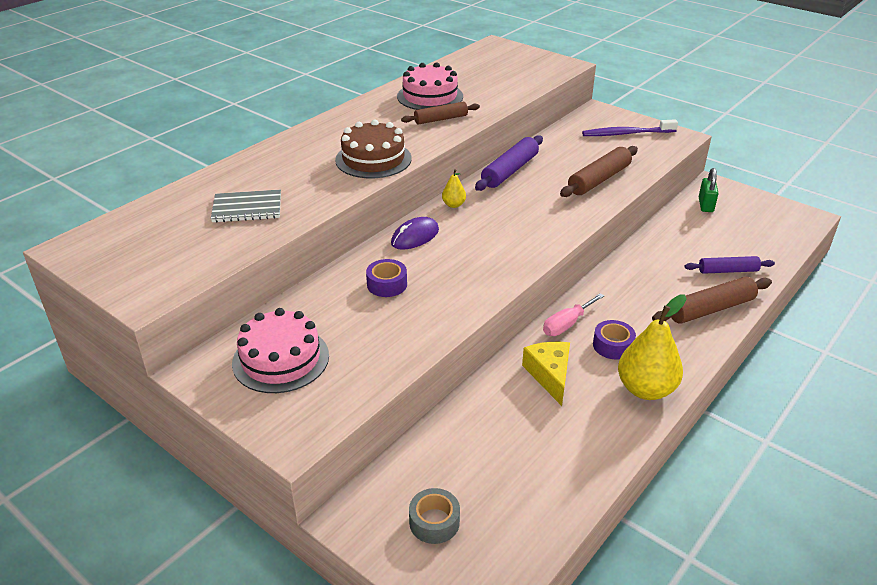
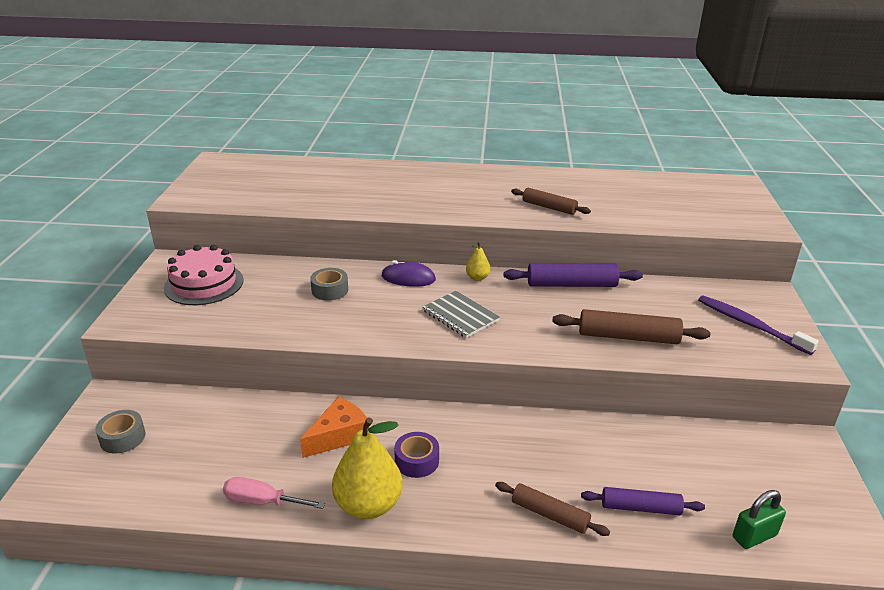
camera: 55 degrees right, 5 degrees down
(247, 208) = (317, 188): grey notebook -> grey notebook (460, 316)
(373, 159) = (442, 204): brown cake -> none
(387, 284) = (330, 290): purple tape -> grey tape
(430, 96) = (582, 190): pink cake -> none
(549, 375) = (339, 436): yellow cheese -> orange cheese
(567, 324) = (422, 421): pink screwdriver -> pink screwdriver (262, 502)
(705, 205) = (756, 450): green padlock -> green padlock (754, 536)
(711, 309) = (550, 515): brown rolling pin -> brown rolling pin, size x0.66
(727, 271) = (640, 508): purple rolling pin -> purple rolling pin turned 45 degrees counterclockwise

